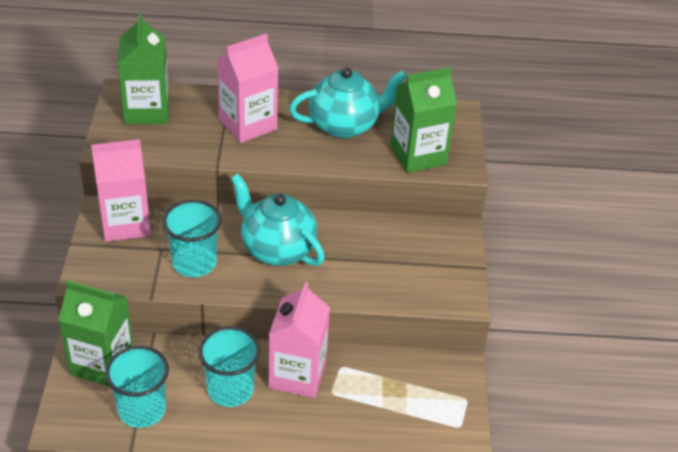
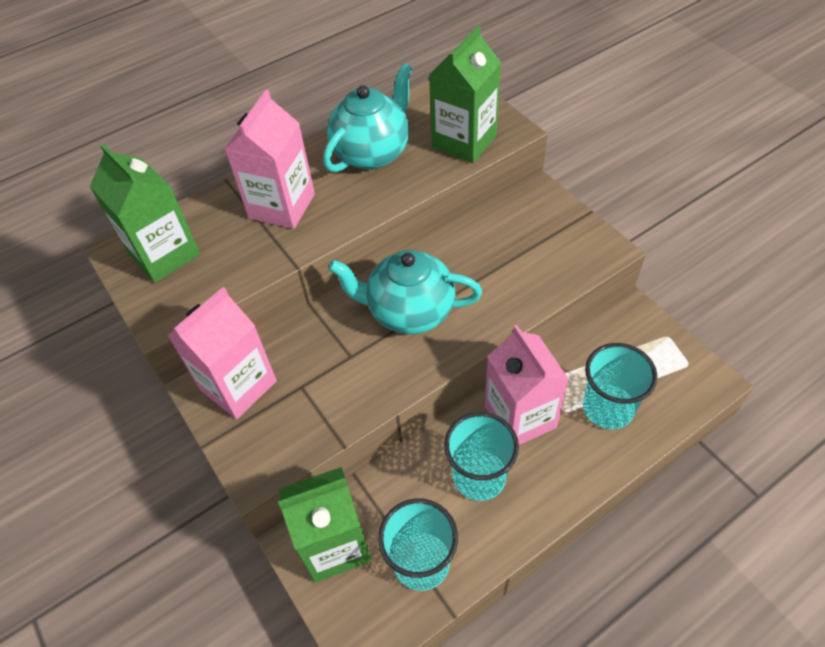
camera: 30 degrees left, 10 degrees up
(194, 263) = (348, 378): turquoise cup -> turquoise cup (608, 408)

